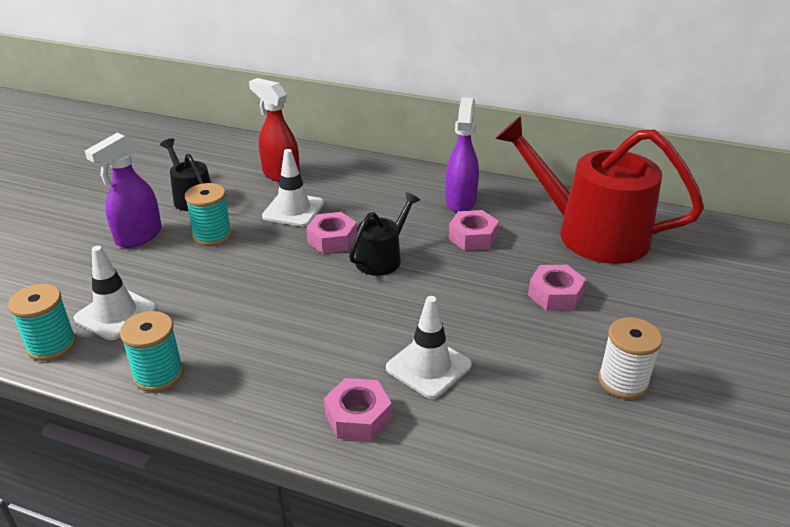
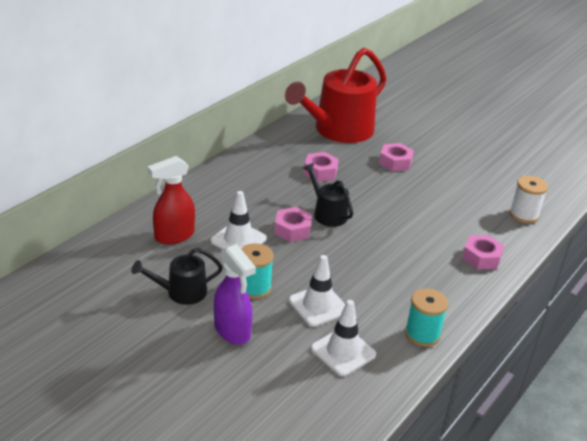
camera: 75 degrees left, 0 degrees up
(51, 345) = (371, 390): turquoise spool -> none
(428, 367) = (446, 223): white traffic cone -> white traffic cone (318, 306)
(460, 201) = (271, 164): purple spray bottle -> none
(623, 381) = (474, 166): white spool -> white spool (523, 215)

